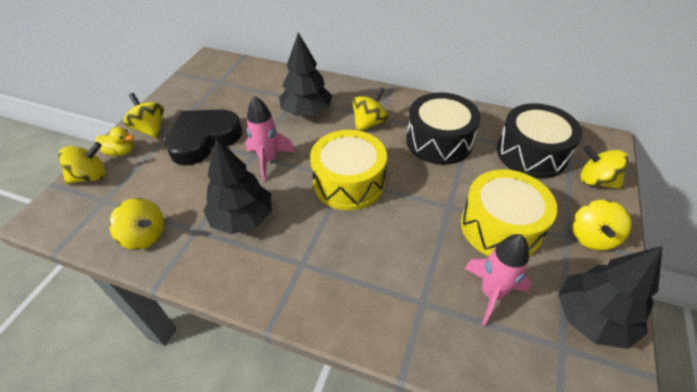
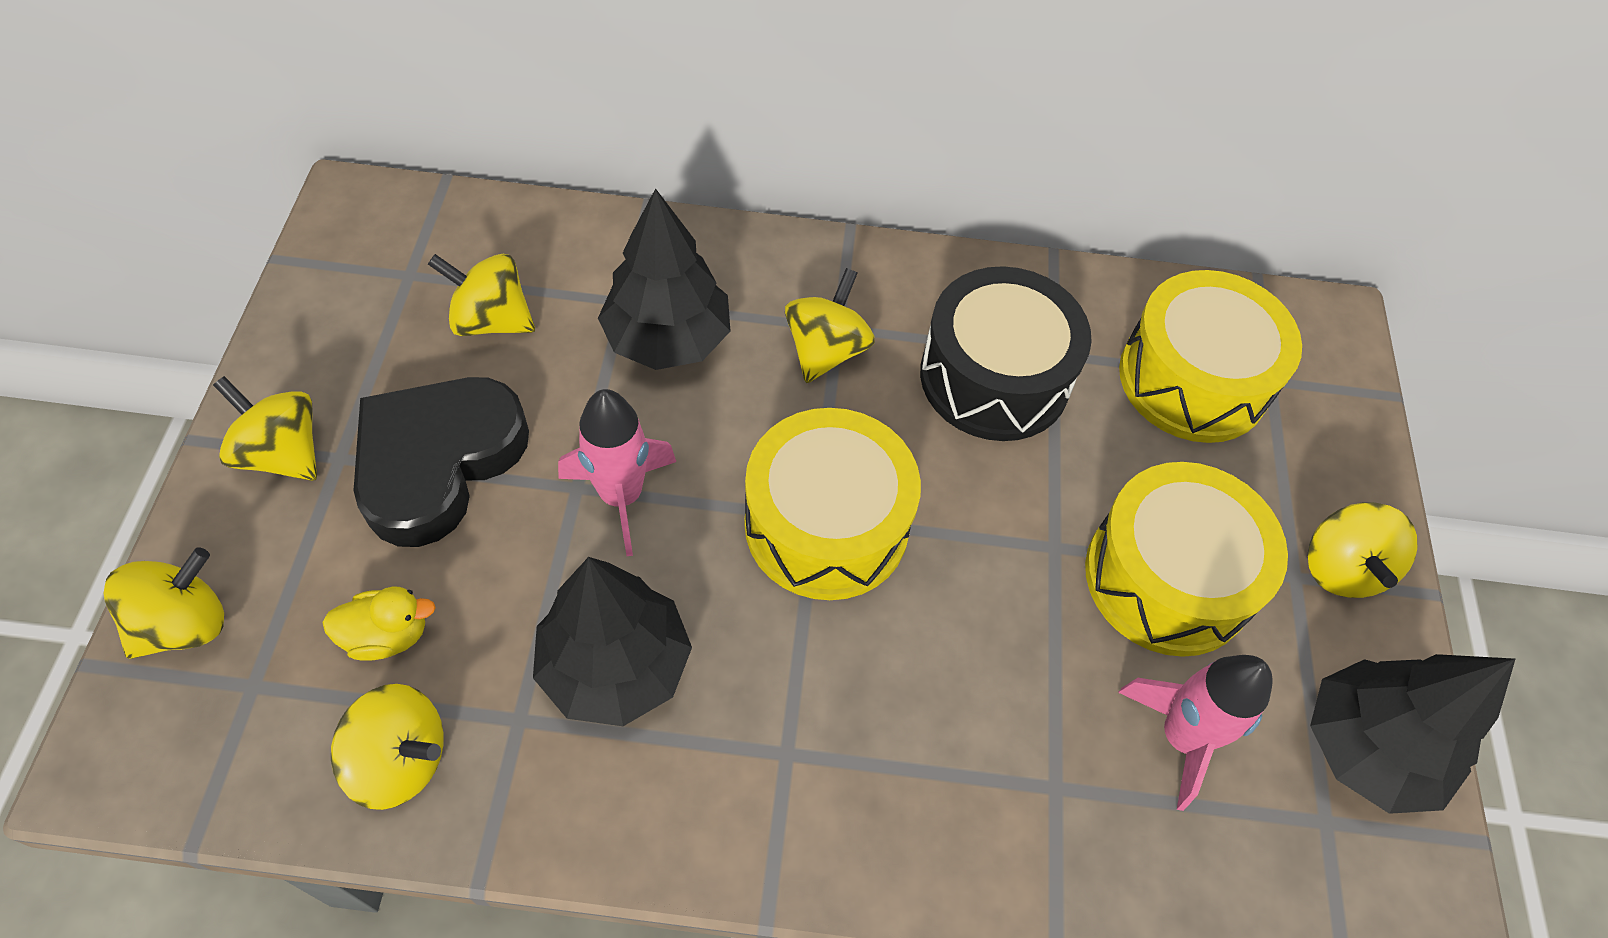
camera: 20 degrees left, 10 degrees up
(121, 152) = (233, 537): yellow duck -> yellow duck (387, 635)
(531, 153) = (1193, 379): black drum -> yellow drum
(595, 181) = (1328, 429): yellow spinning top -> yellow spinning top (491, 320)

